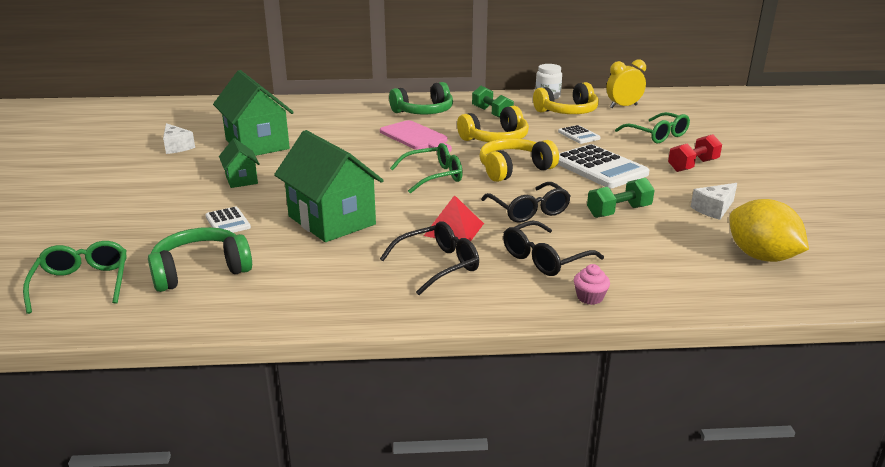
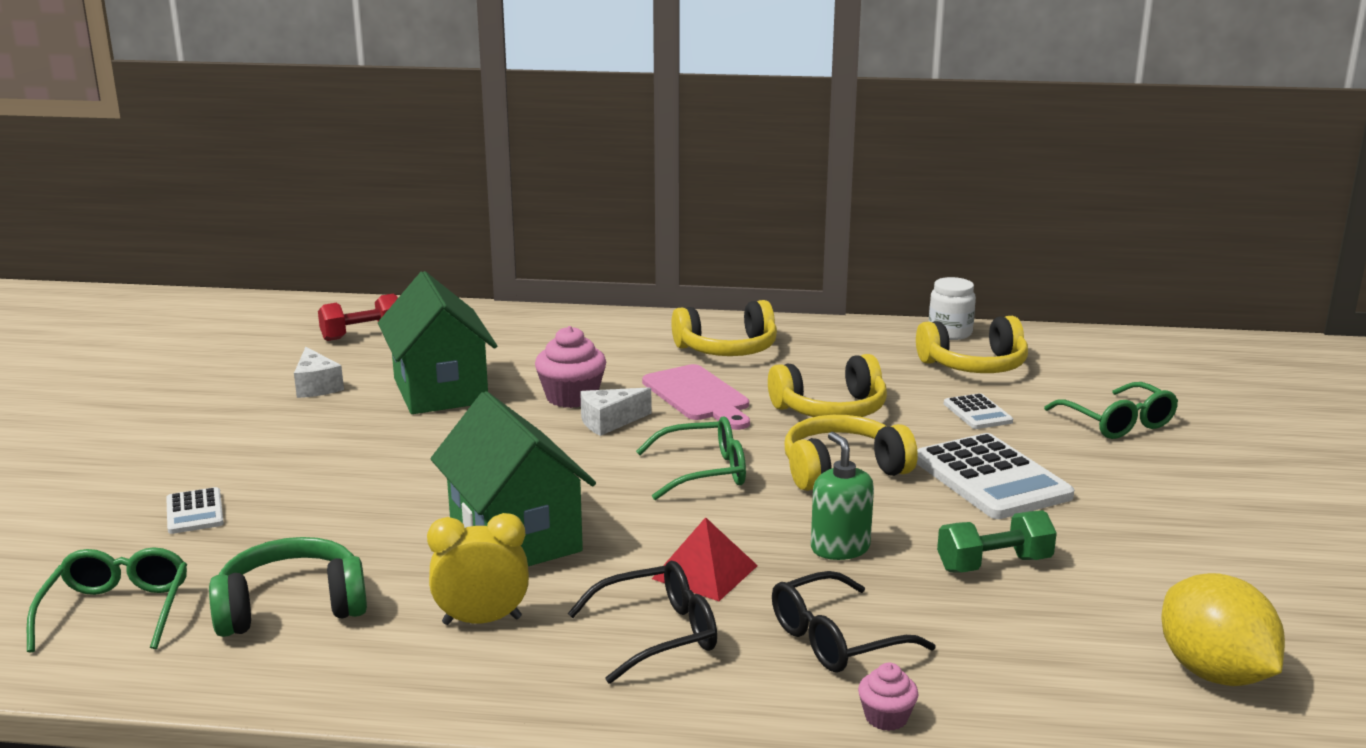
camera: 10 degrees right, 5 degrees down
(227, 222) = (355, 526): white calculator -> white calculator (195, 512)
(241, 179) = (397, 453): green house -> none
(340, 142) = (571, 397): none -> pink cupcake
(424, 112) = (727, 349): green headphones -> yellow headphones
(492, 113) = (841, 360): green dumbbell -> none
(528, 210) = (840, 548): black glasses -> green soap dispenser
(623, 106) = (1078, 362): yellow clock -> yellow clock (482, 621)
(693, 165) = (1159, 487): red dumbbell -> red dumbbell (362, 335)
(714, 209) = (1164, 575): white cheese -> white cheese (609, 422)

